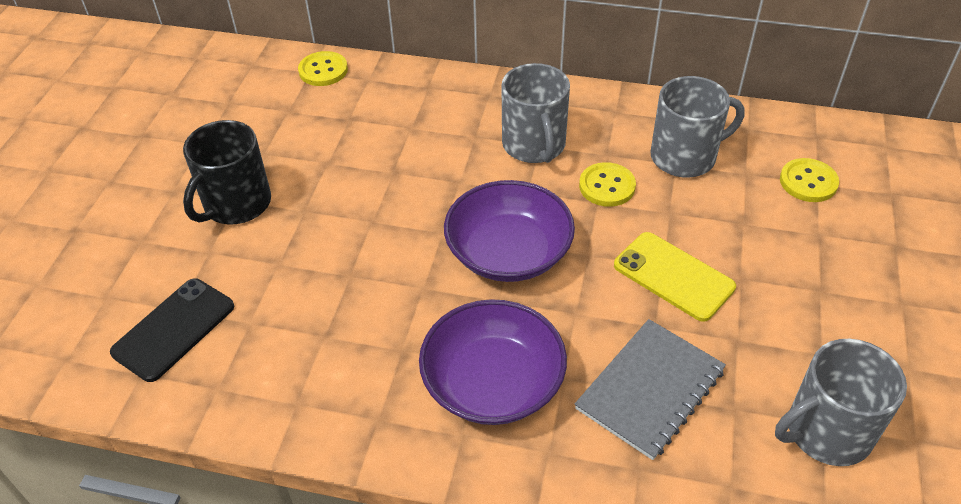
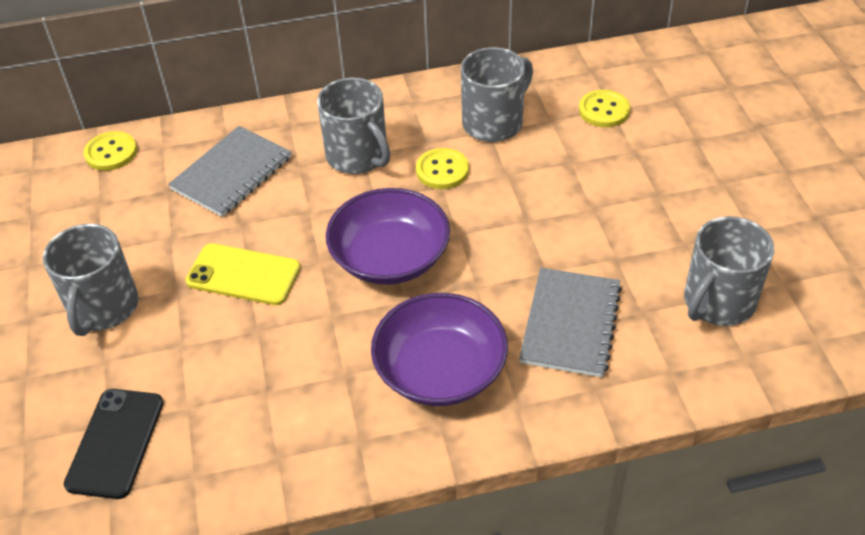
camera: 25 degrees left, 0 degrees up
(236, 204) = (103, 307): black mug -> grey mug
(412, 123) = (232, 173): none -> grey notebook
(673, 276) = (539, 226): yellow phone -> yellow phone (243, 275)

